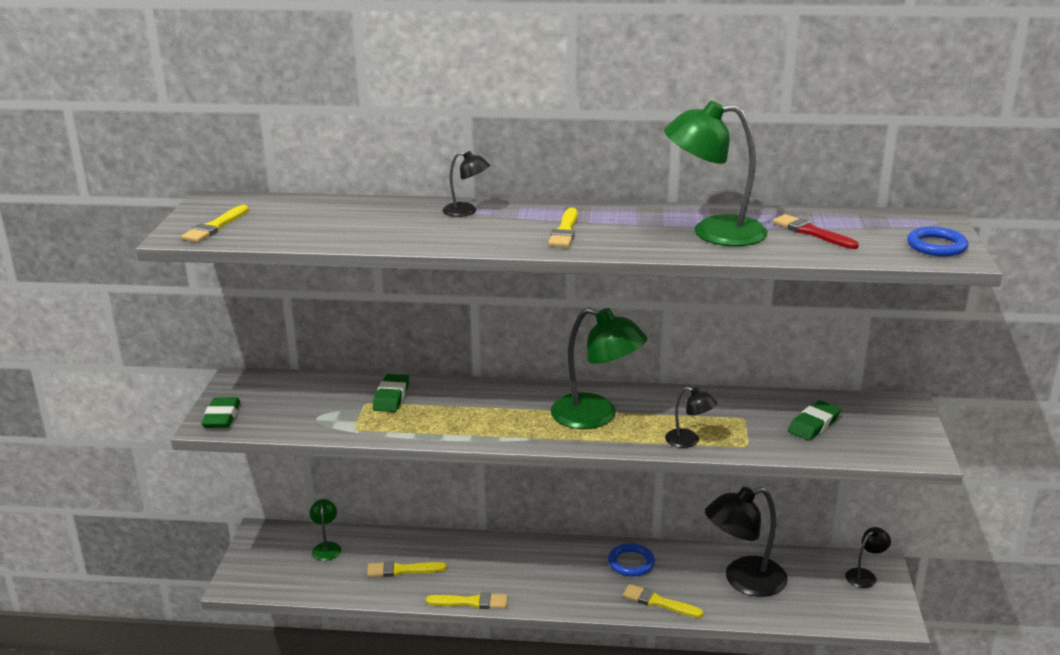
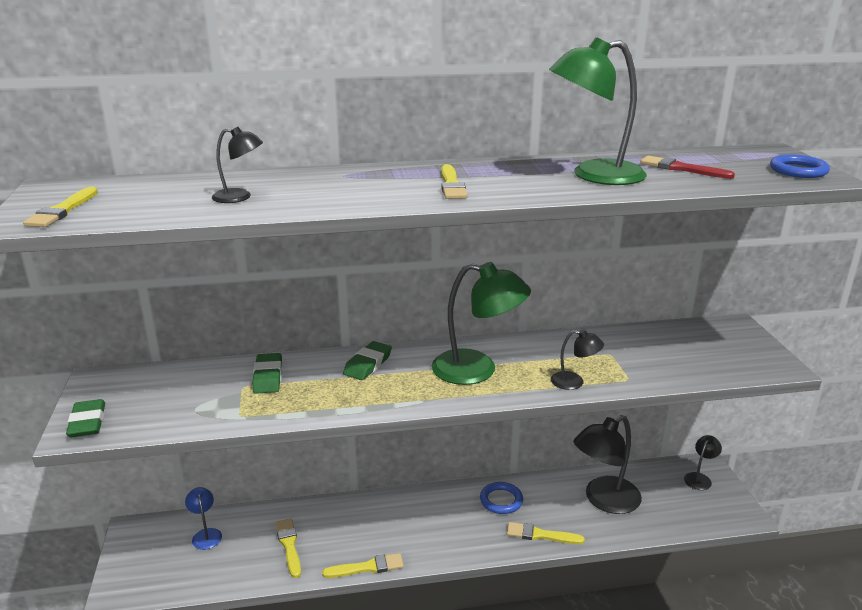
camera: 15 degrees left, 0 degrees up
(326, 547) = (206, 534): green lamp -> blue lamp
(402, 570) = (289, 545): yellow brush -> yellow brush turned 90 degrees clockwise
(466, 211) = (339, 176): black lamp -> black lamp (240, 197)
(813, 424) = (673, 352): green eraser -> green eraser (368, 364)

